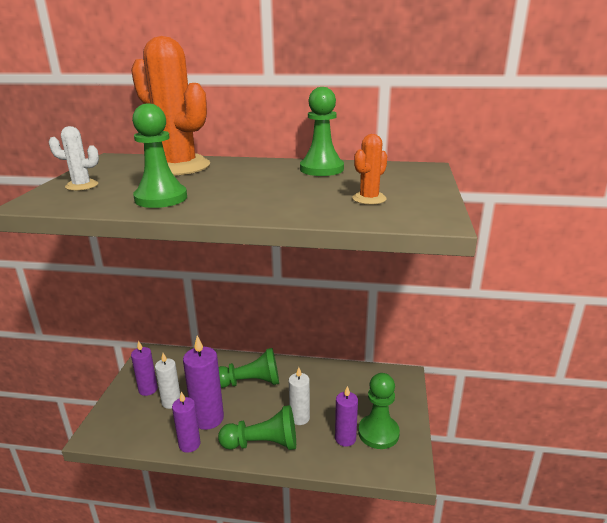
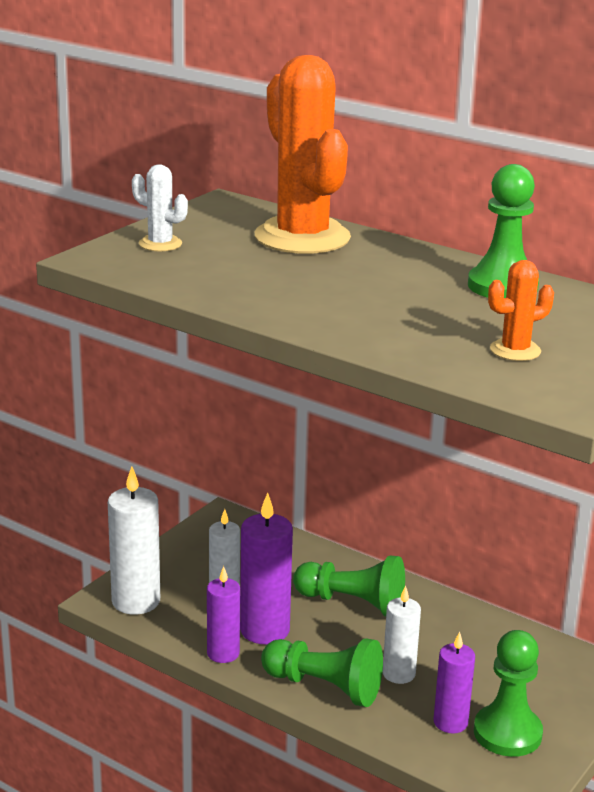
camera: 25 degrees right, 0 degrees up
(116, 428) = (136, 601): none -> white candle
(148, 389) = (199, 565): purple candle -> none
(161, 198) = (244, 286): green pawn -> none

